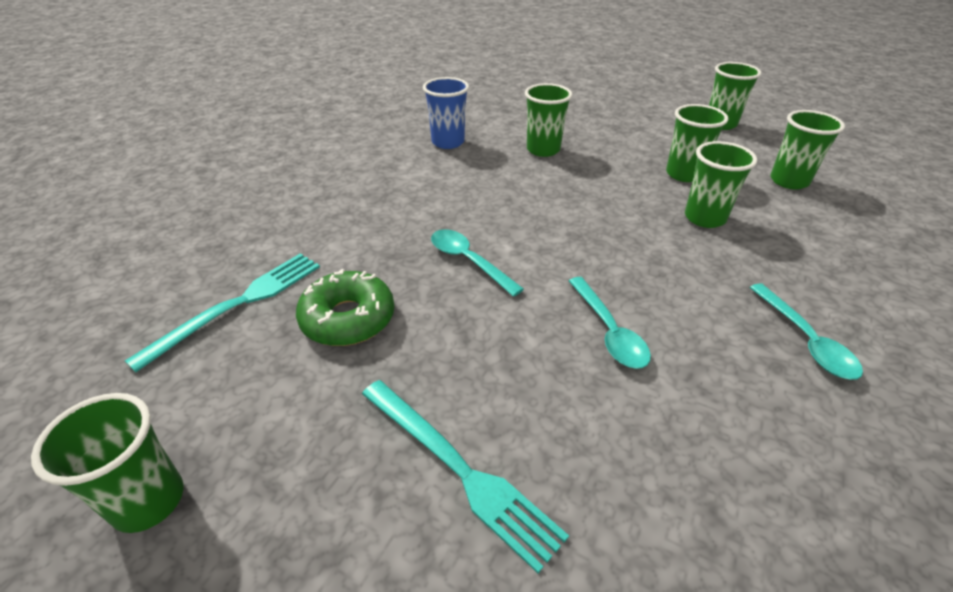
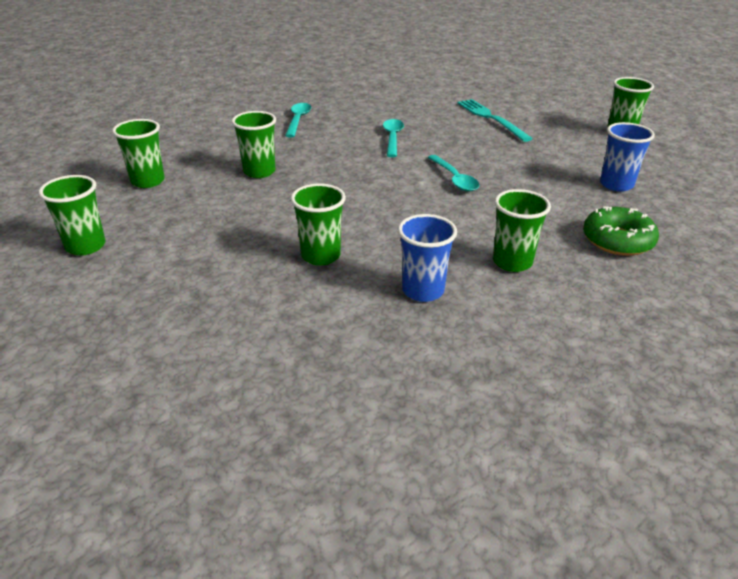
camera: 160 degrees left, 5 degrees down
(238, 304) = (616, 184): turquoise fork -> blue cup
(348, 318) = (541, 166): green donut -> green donut (617, 240)
(684, 174) = (220, 203): green cup -> green cup (512, 262)

